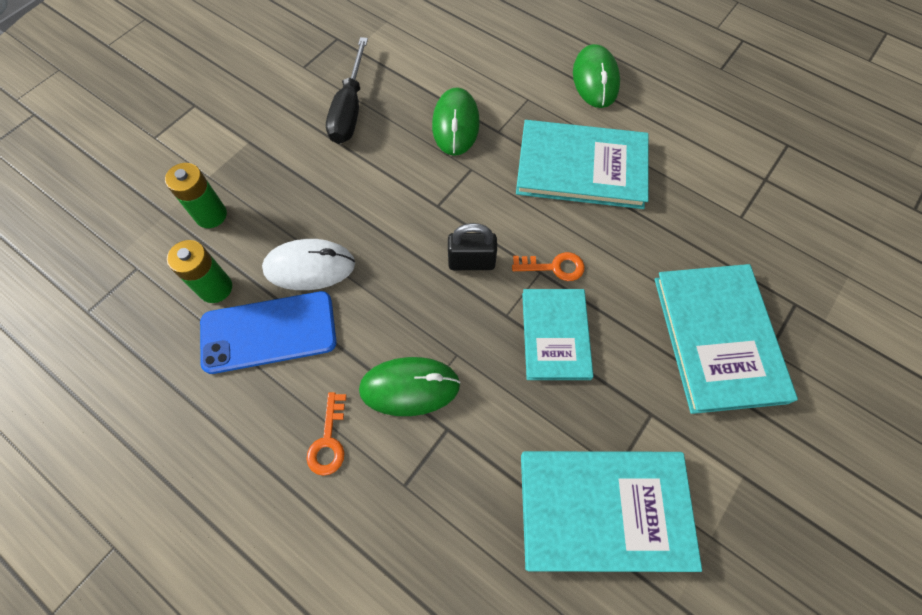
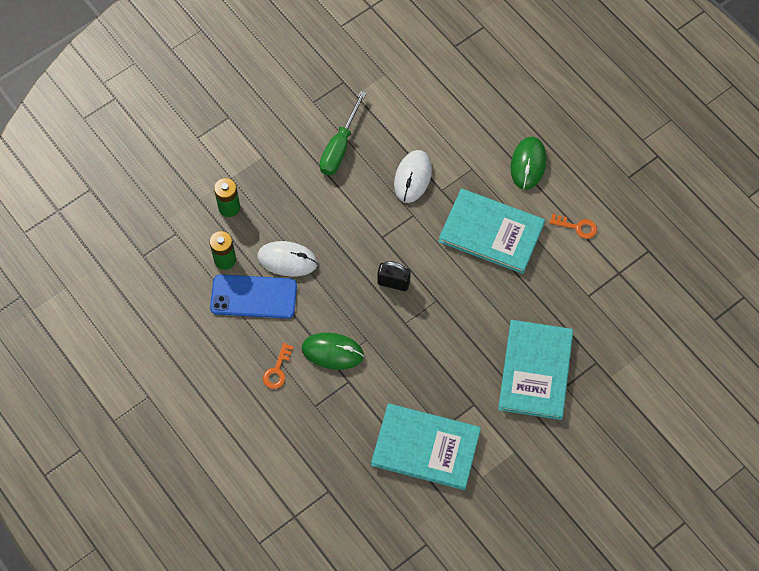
camera: 15 degrees right, 0 degrees up
(350, 109) = (340, 147): black screwdriver -> green screwdriver
(456, 124) = (412, 177): green mouse -> white mouse
(554, 267) = (447, 299): orange key -> orange key (577, 227)
(555, 335) = (432, 343): turquoise book -> none

